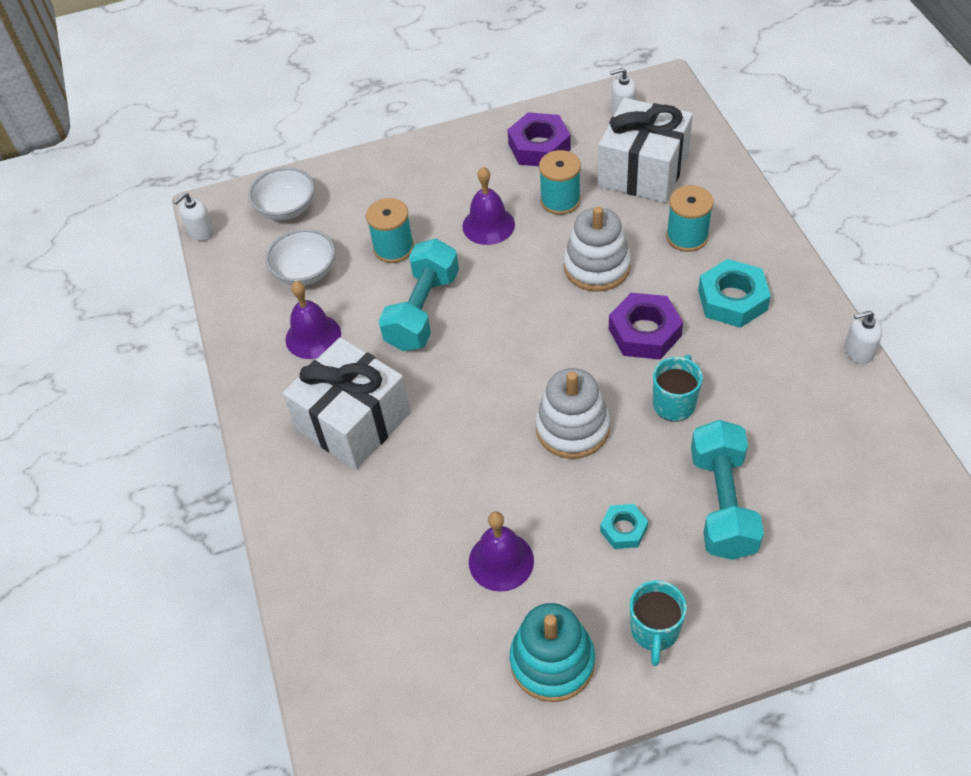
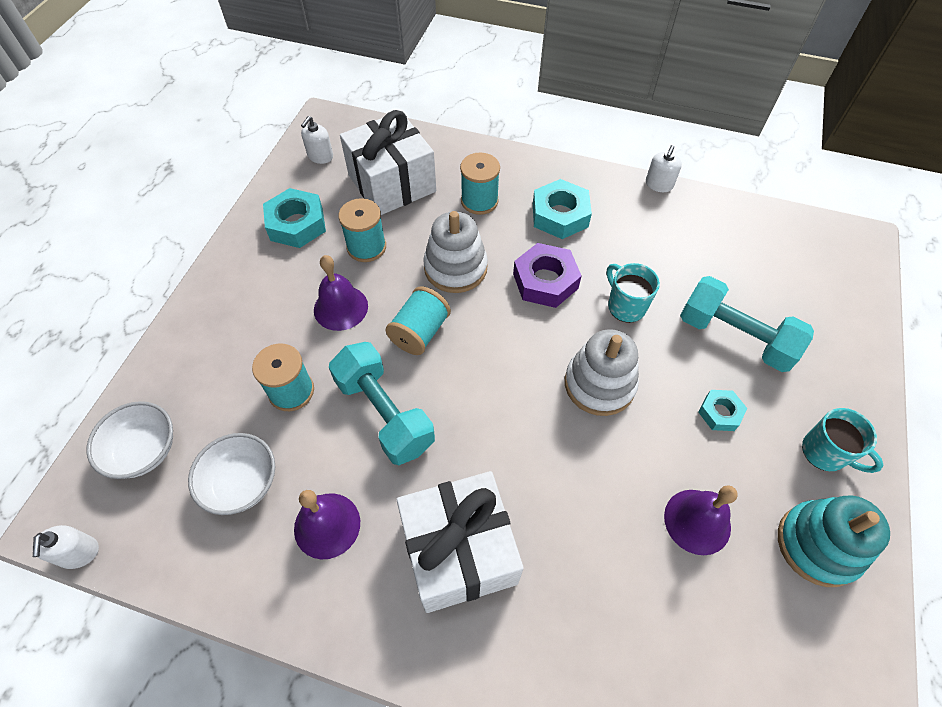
camera: 60 degrees left, 5 degrees up
(512, 285) = (420, 332): none -> turquoise spool
(539, 147) = (297, 224): purple nut -> turquoise nut

